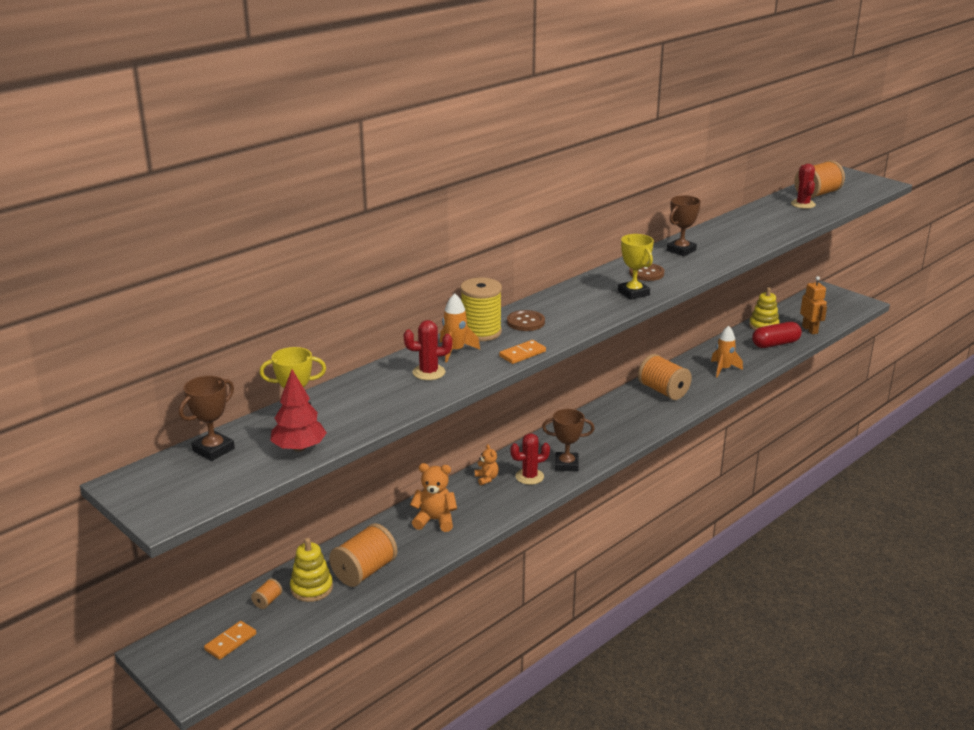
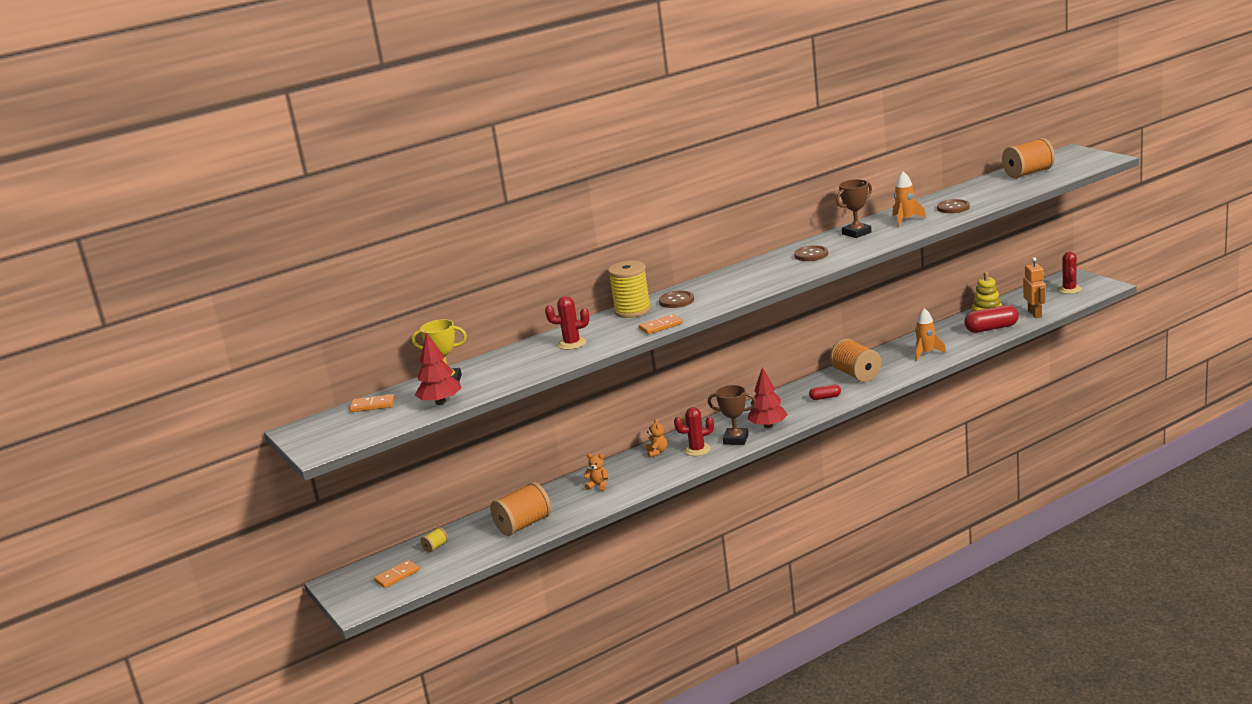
camera: 15 degrees right, 5 degrees down
(213, 450) = (373, 405): brown trophy -> orange domino
(267, 601) = (435, 547): orange spool -> yellow spool
(311, 588) = (475, 537): yellow stacking toy -> none
(435, 520) = (598, 486): orange teddy bear -> orange teddy bear, size x0.60
(455, 351) = (603, 326): orange rocket -> orange rocket (905, 220)
(595, 449) = (768, 426): none -> red tree
(633, 293) = (789, 272): yellow trophy -> none
(642, 417) = (825, 397): none -> red capsule
(764, 227) = (953, 208): none -> brown button
(803, 204) = (1006, 184): red cactus -> red cactus (1069, 289)

